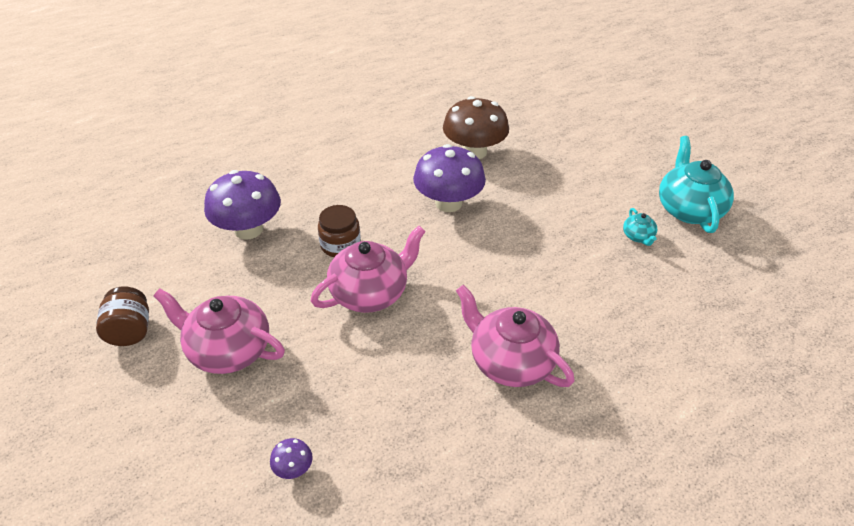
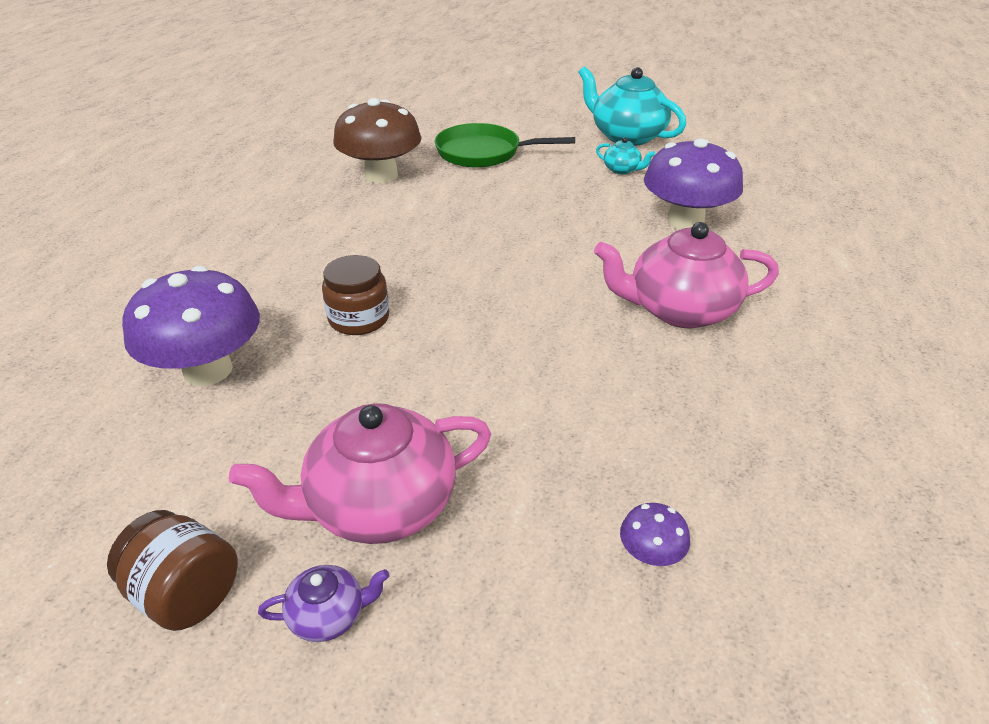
camera: 45 degrees left, 5 degrees down
(157, 381) = (329, 615): none -> purple teapot
(370, 293) = (463, 339): pink teapot -> none
(448, 203) = (421, 225): purple mushroom -> purple mushroom (685, 221)
(561, 168) = (483, 153): none -> green pan

